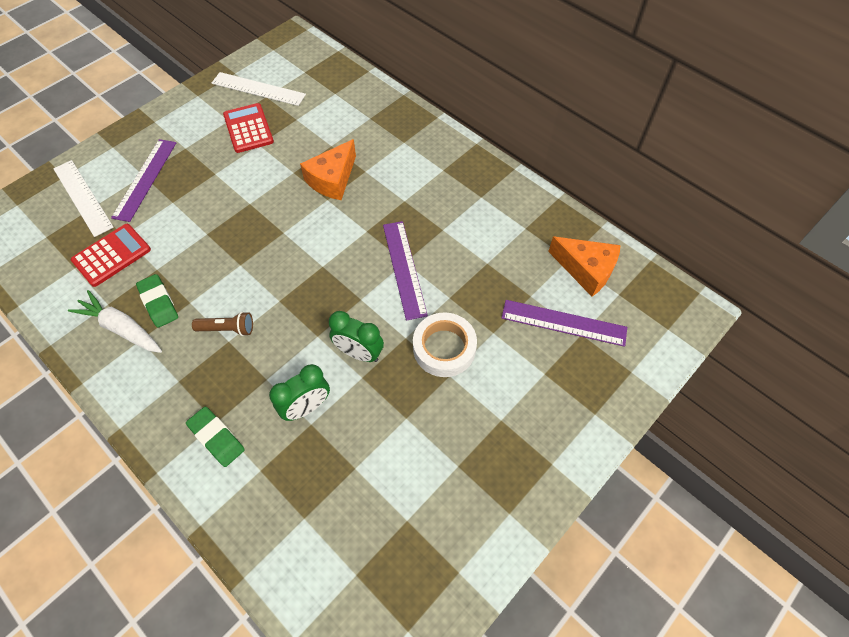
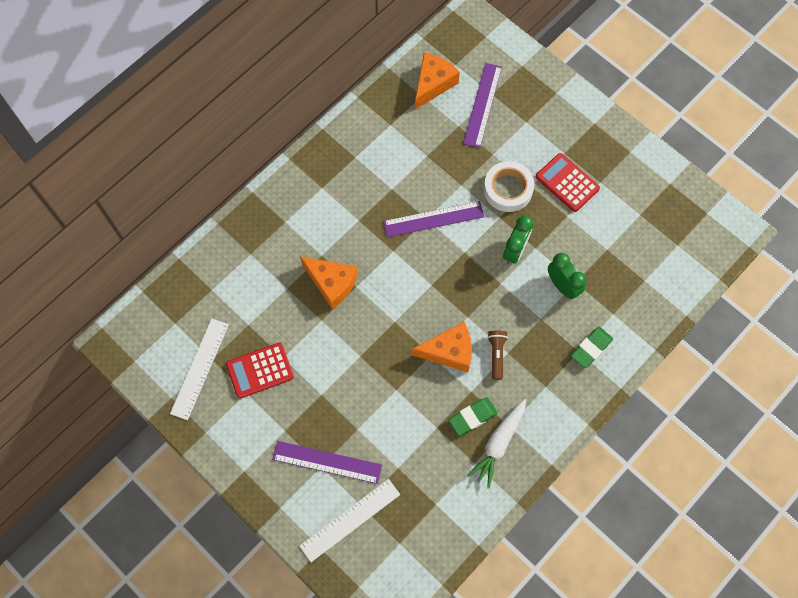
camera: 90 degrees left, 10 degrees up
(112, 255) = (421, 472): red calculator -> red calculator (567, 183)
(240, 282) = (449, 351): none -> orange cheese

